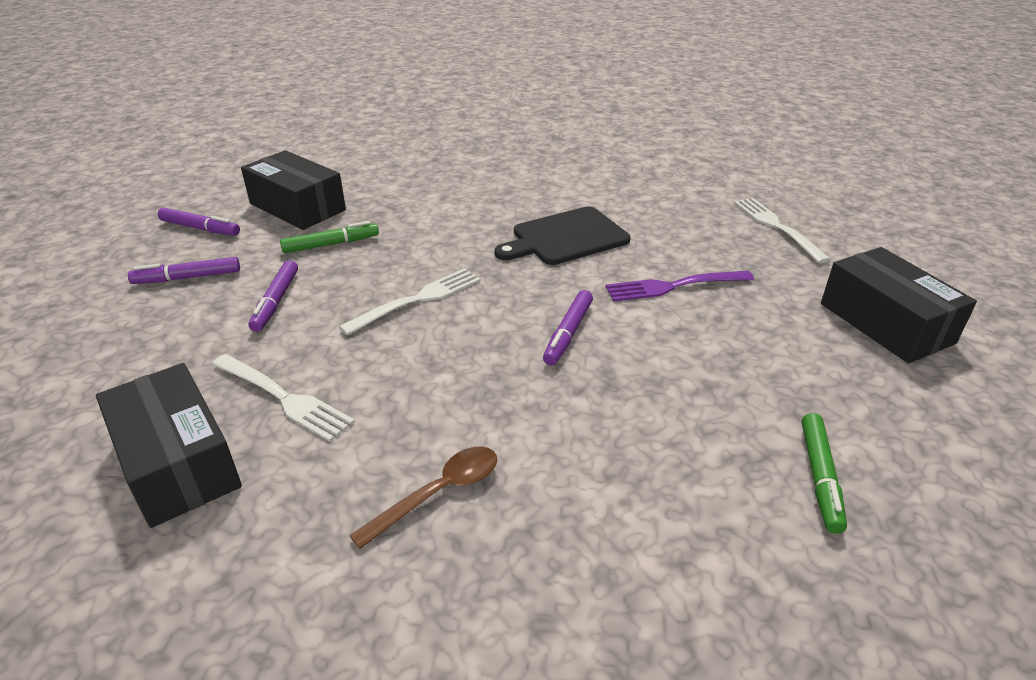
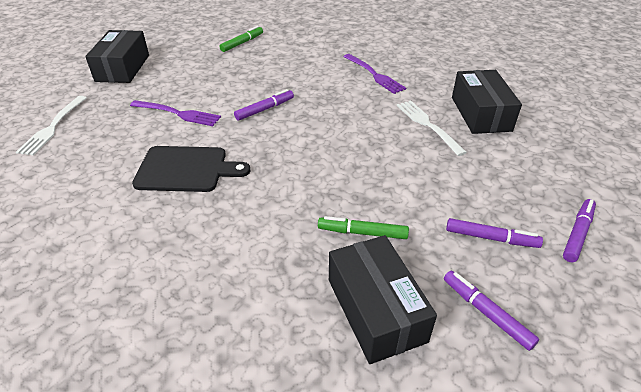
camera: 150 degrees left, 5 degrees up
(276, 301) = (421, 187): purple marker -> purple marker (577, 233)
(417, 300) = (328, 156): white fork -> none
(438, 493) = (374, 75): brown spoon -> purple fork

